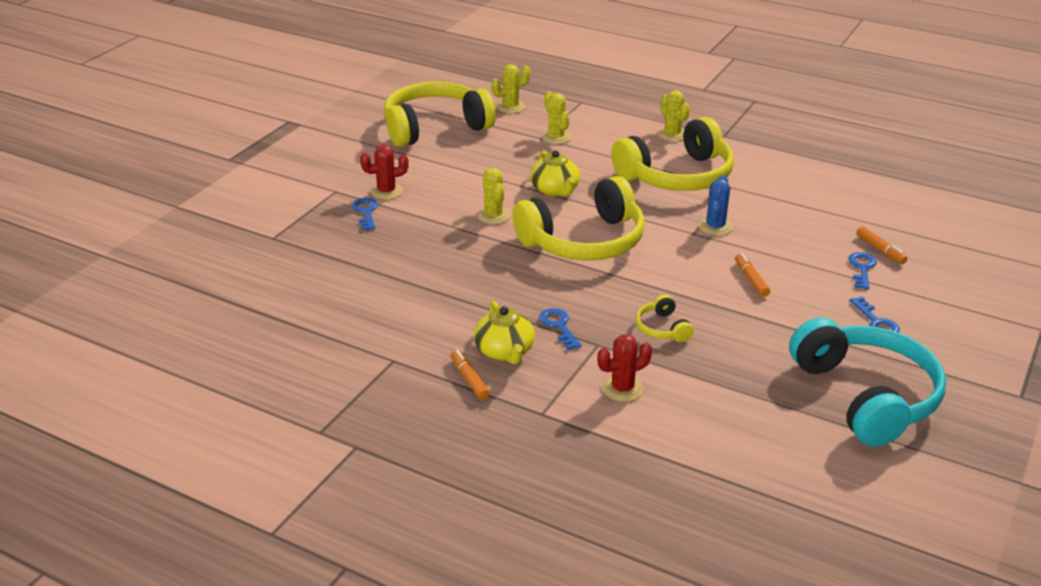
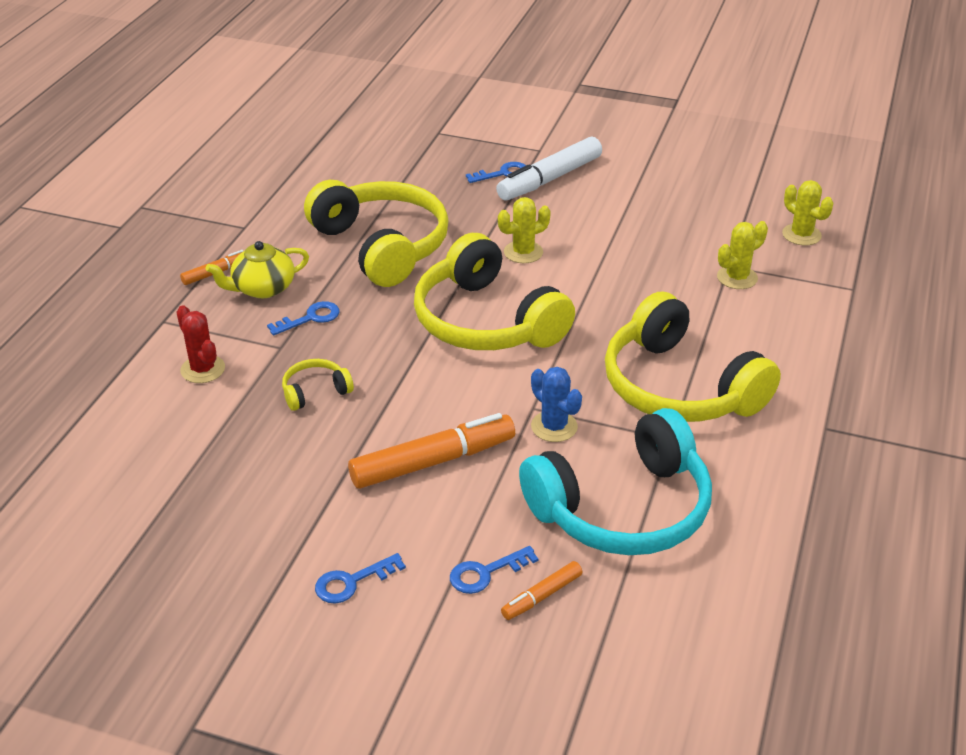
camera: 80 degrees right, 5 degrees up
(386, 191) = (550, 179): red cactus -> white marker
(434, 127) = (714, 188): yellow headphones -> yellow headphones (382, 246)
(555, 190) = (599, 289): yellow teapot -> none
(672, 135) = (801, 377): yellow cactus -> none
(715, 227) = (554, 427): blue cactus -> blue cactus turned 45 degrees clockwise
(751, 279) = (432, 461): orange marker -> orange marker, size x1.99
(862, 268) = (485, 573): blue key -> blue key turned 150 degrees clockwise
(866, 396) = (191, 564): turquoise headphones -> turquoise headphones (623, 509)

